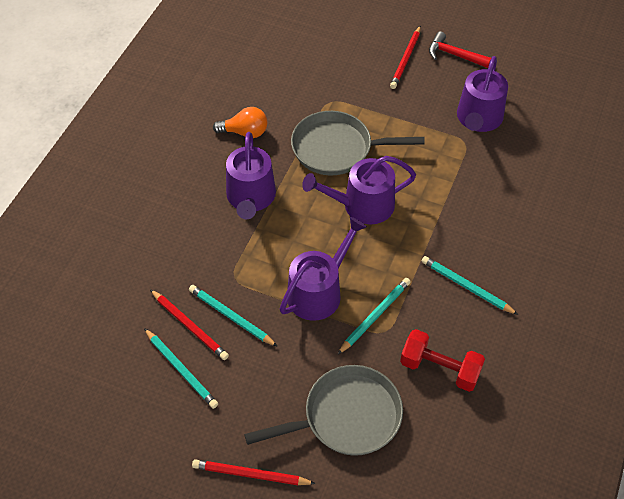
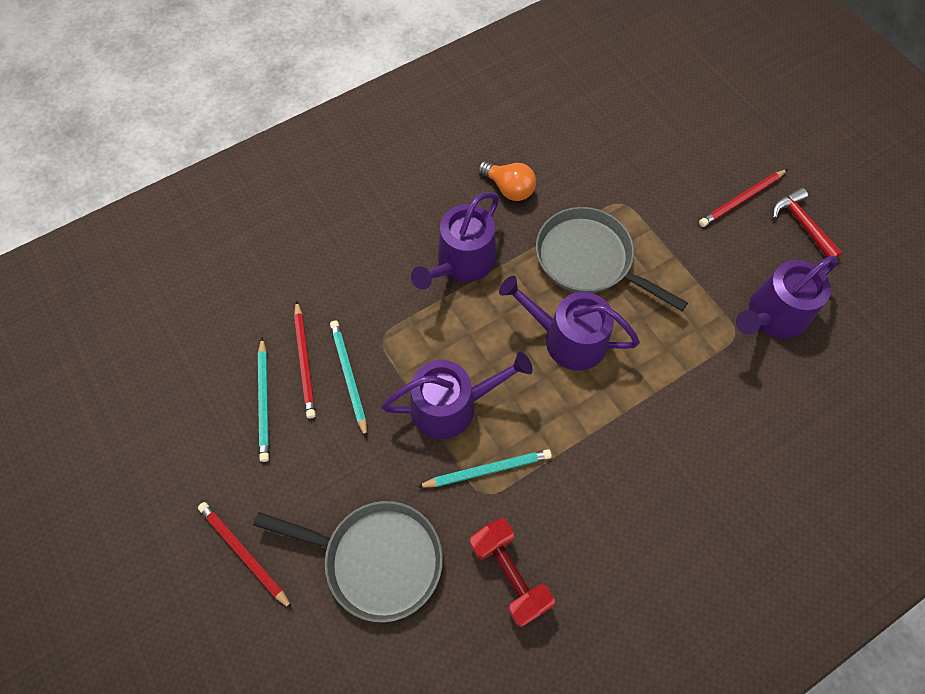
camera: 35 degrees right, 10 degrees up
(467, 287) = (609, 502): turquoise pencil -> none

